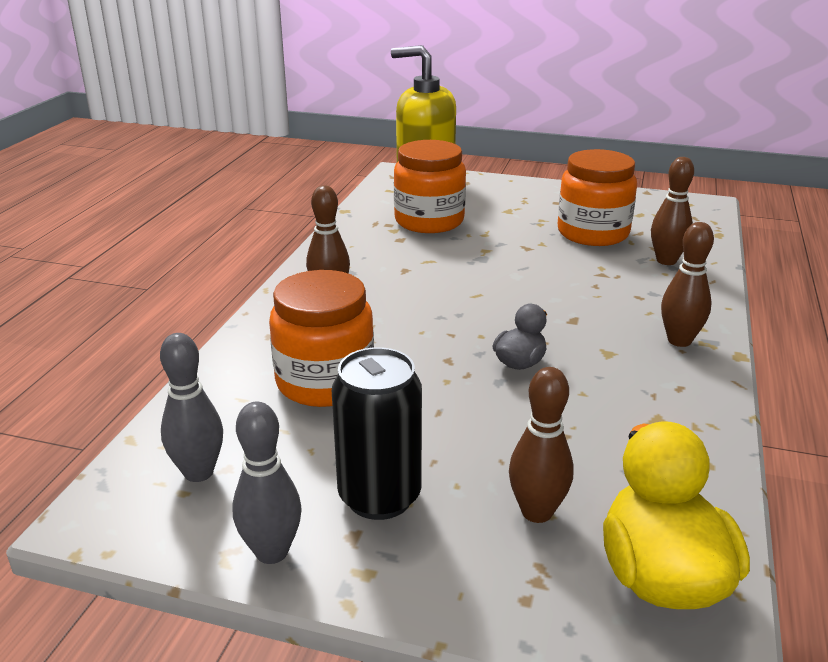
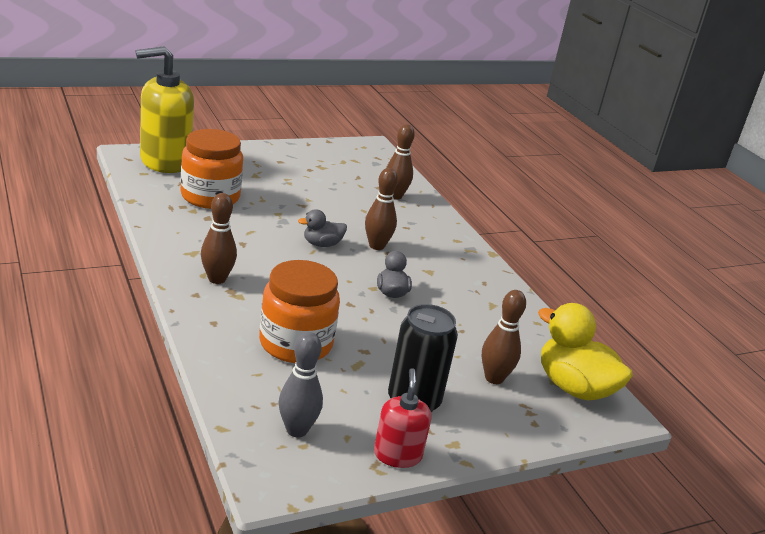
camera: 45 degrees left, 0 degrees up
(272, 552) = (397, 455): grey bowling pin -> red soap dispenser
(497, 290) = (322, 244): none -> grey duck
(593, 233) = (331, 183): orange jar -> none
(679, 340) = (456, 252): brown bowling pin -> brown bowling pin (376, 246)

